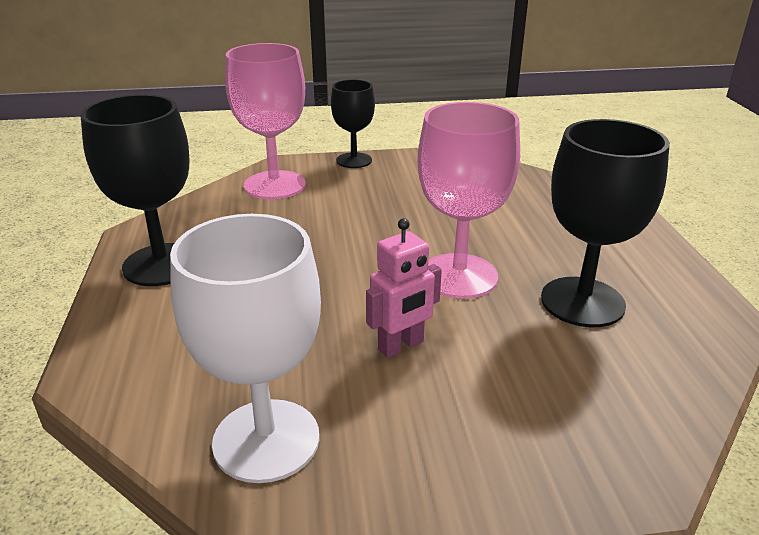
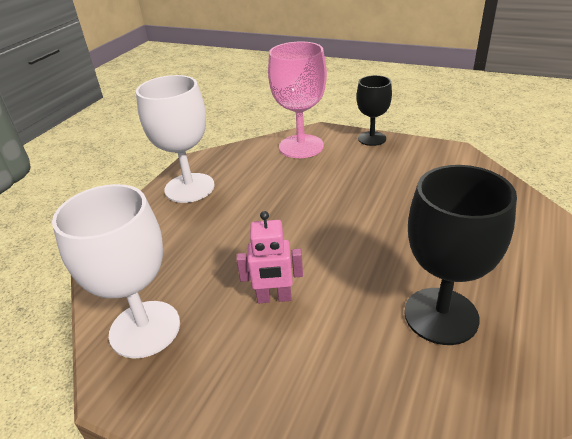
camera: 35 degrees right, 5 degrees up
(162, 265) = (189, 188): black goblet -> white goblet
(459, 276) = (363, 258): pink goblet -> none

